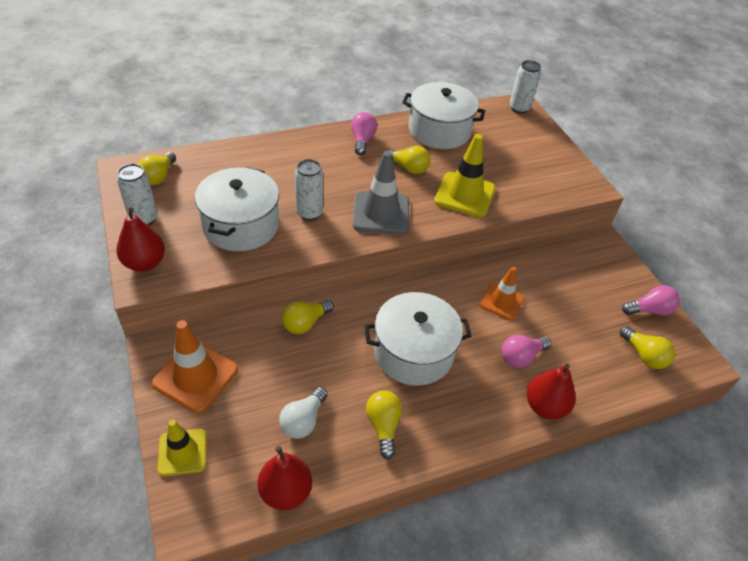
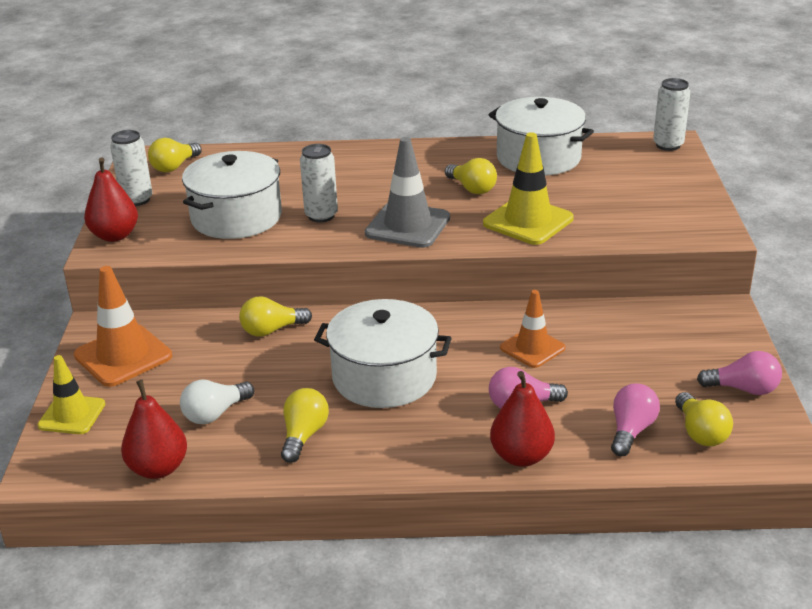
camera: 25 degrees right, 15 degrees down
(362, 140) = (431, 158): pink light bulb -> pink light bulb (631, 431)

